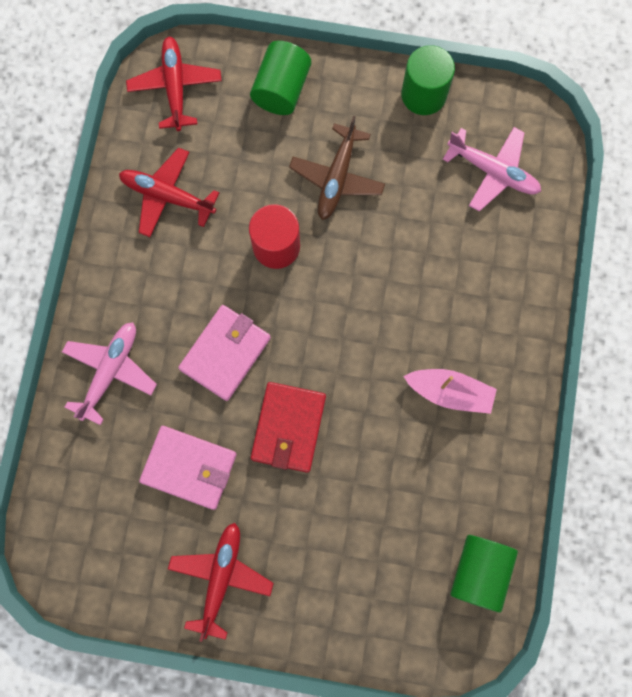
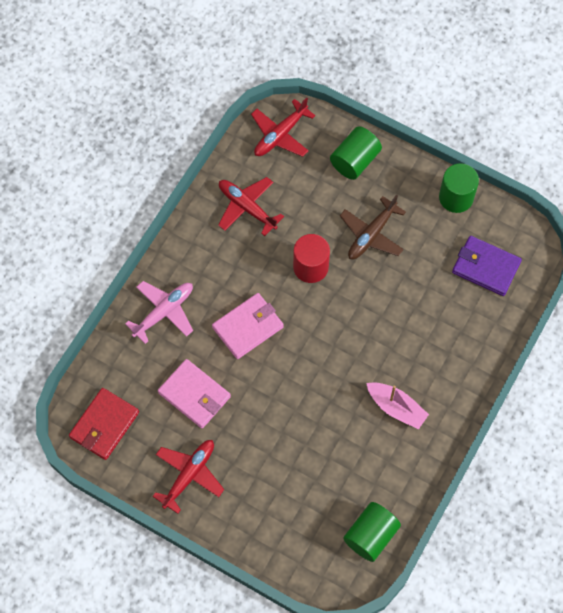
camera: 20 degrees right, 10 degrees down
(175, 87) = (280, 135): red plane -> red plane turned 150 degrees counterclockwise
(289, 427) = (273, 392): red wallet -> red wallet (104, 425)
(493, 172) = (486, 267): pink plane -> purple wallet

